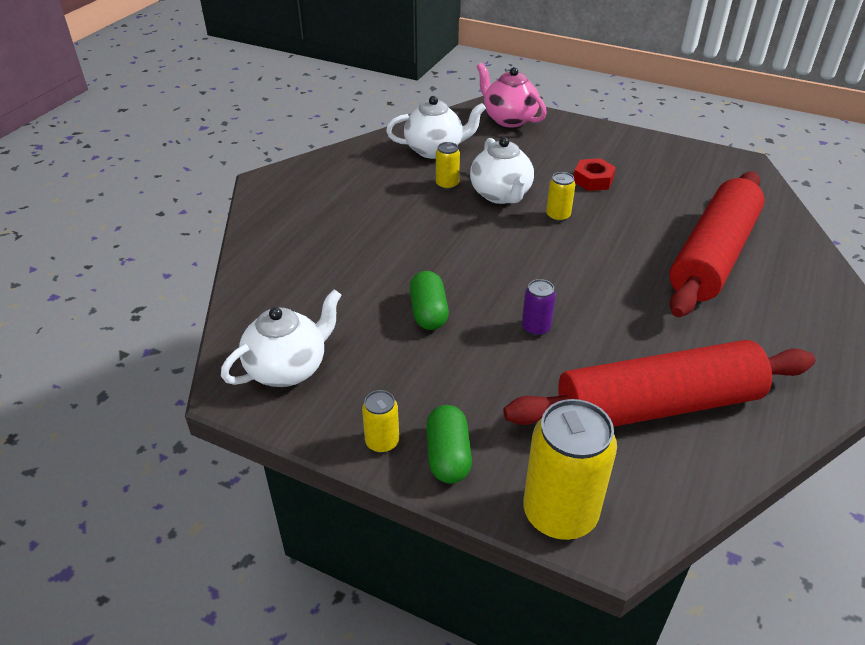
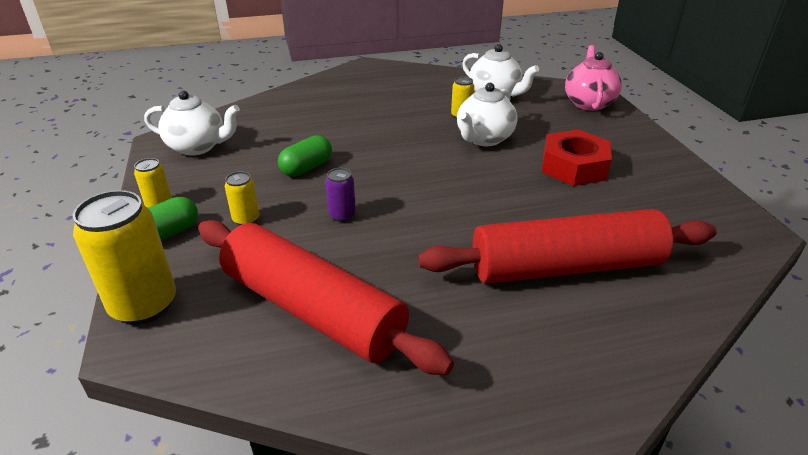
camera: 50 degrees right, 5 degrees down
(558, 216) = (496, 171): yellow can -> yellow can (246, 219)
(593, 180) = (574, 166): red nut -> red nut, size x1.65

